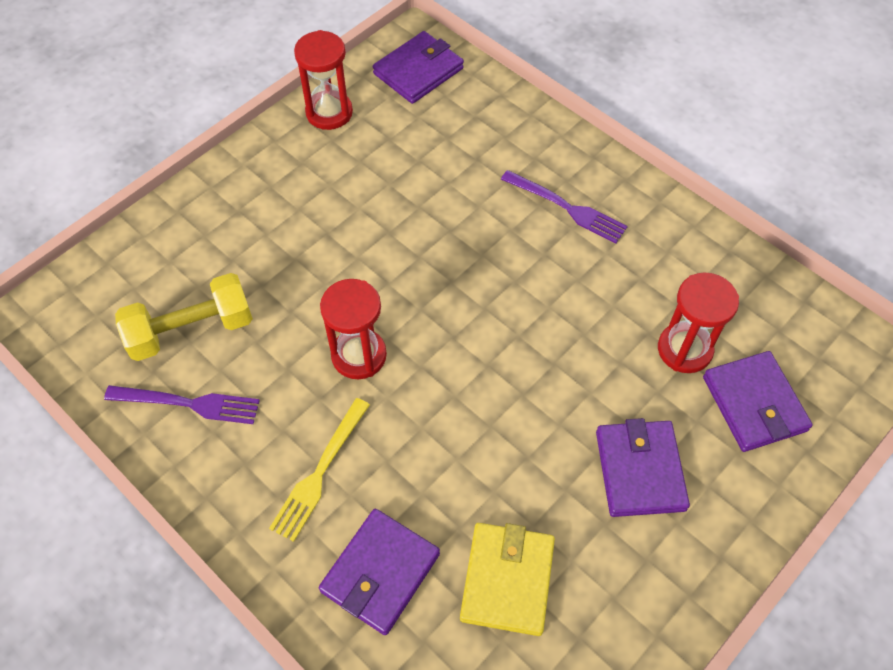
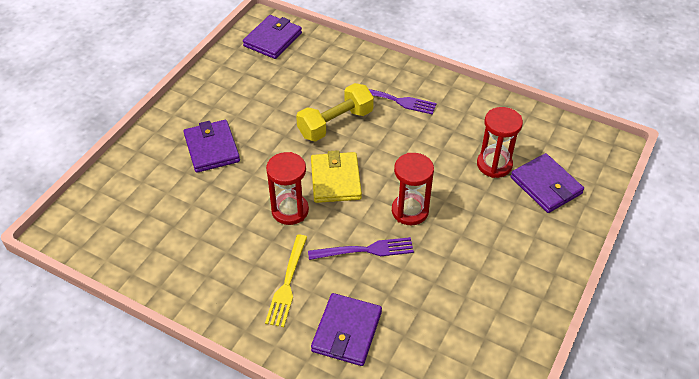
camera: 15 degrees left, 10 degrees down
(189, 403) = (185, 262): purple fork -> purple fork (366, 250)
(191, 330) = (171, 219): yellow dumbbell -> yellow dumbbell (335, 123)
(329, 112) = (221, 74): red hourglass -> red hourglass (410, 211)
(507, 580) = (429, 316): yellow wallet -> yellow wallet (335, 180)
(640, 470) = (490, 237): purple wallet -> purple wallet (212, 148)

